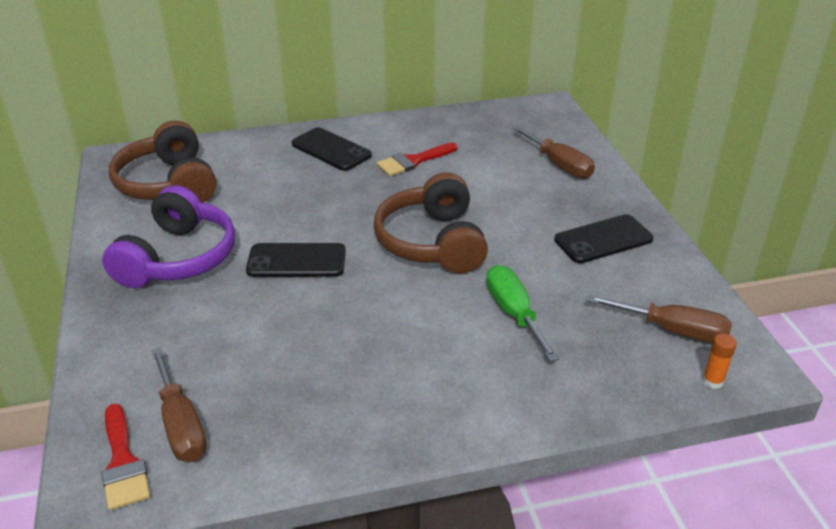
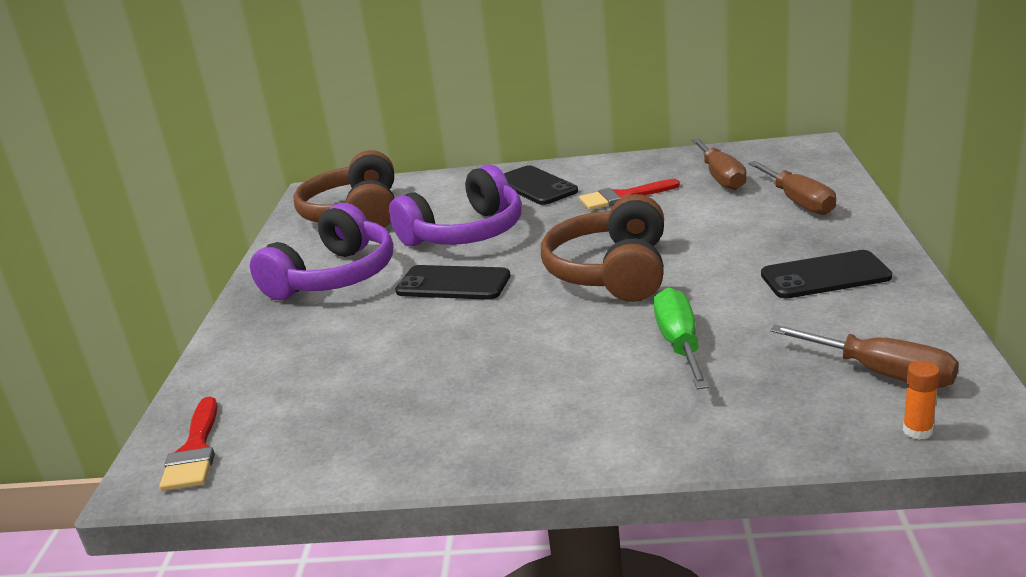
camera: 20 degrees right, 10 degrees down
(181, 425) = (266, 422): brown screwdriver -> brown screwdriver (721, 177)
(285, 204) = (465, 233): none -> purple headphones

